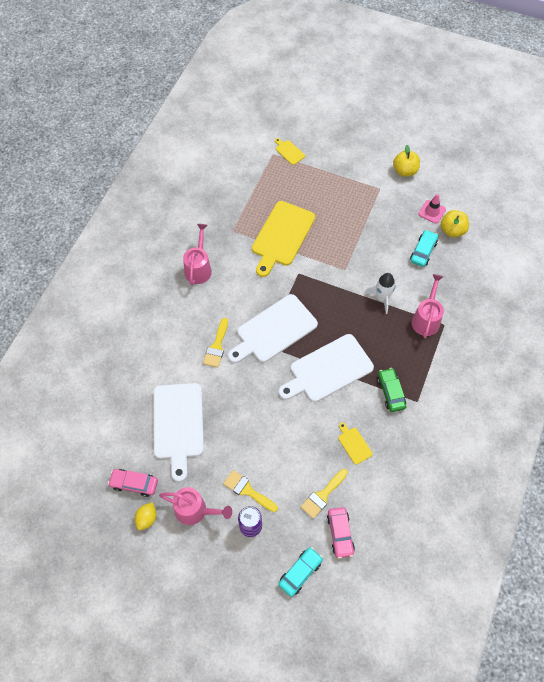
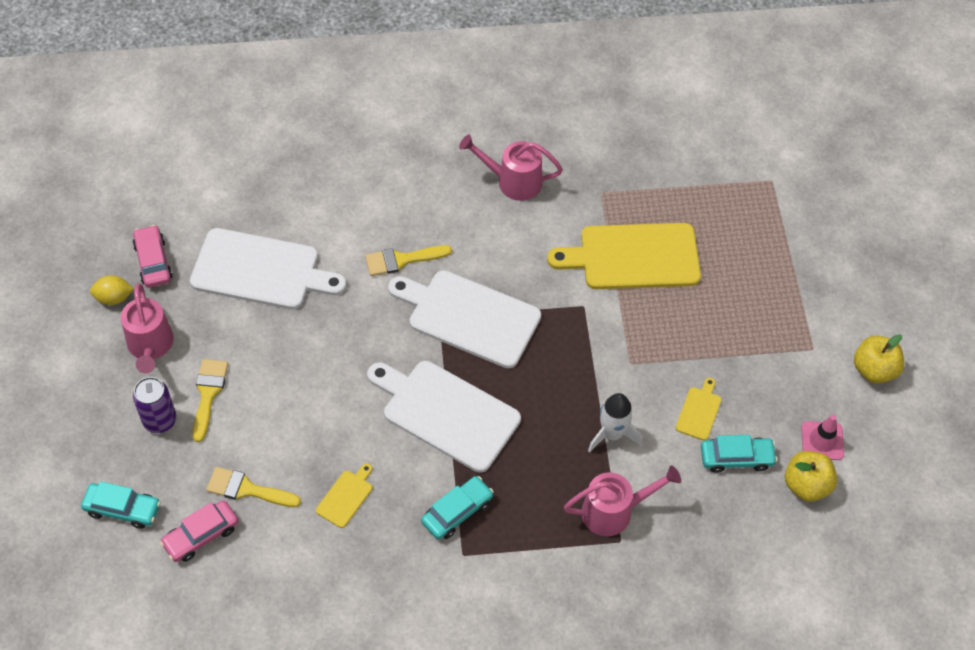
camera: 60 degrees right, 5 degrees down
(178, 424) = (261, 270): white cutting board -> white cutting board turned 135 degrees counterclockwise
(198, 268) = (512, 181): pink watering can -> pink watering can turned 150 degrees counterclockwise
(289, 152) = (792, 199): yellow cutting board -> yellow cutting board (699, 411)
(391, 392) = (457, 512): green car -> turquoise car

